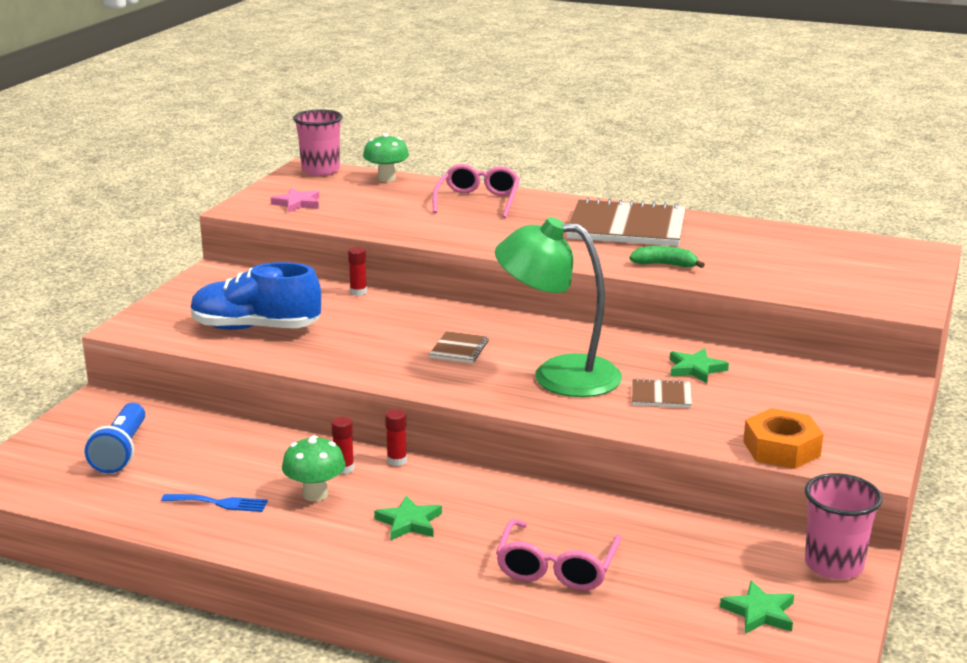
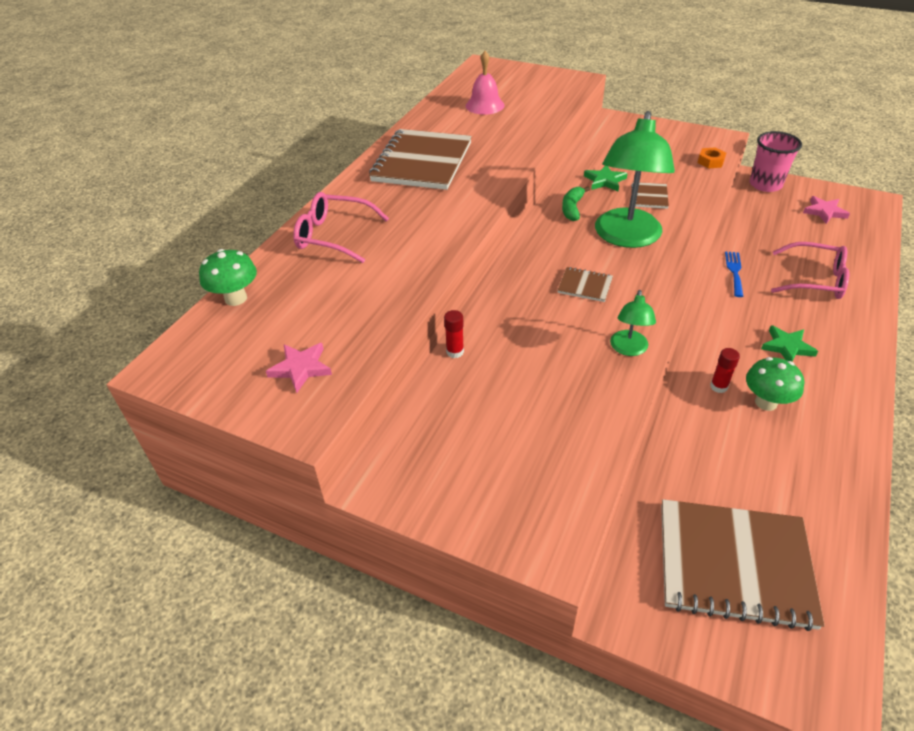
camera: 85 degrees left, 20 degrees up
(121, 452) = (734, 564): blue flashlight -> brown notebook
(219, 503) = (803, 466): blue fork -> blue fork (734, 271)
(255, 328) = (548, 426): blue shoe -> none
(320, 170) = (179, 355): pink cup -> none
(352, 366) = (628, 349): none -> green lamp
(397, 460) = (697, 355): red glue stick -> none
(665, 265) = (507, 151): green banana -> green banana (572, 208)
(759, 612) = (824, 212): green star -> pink star
(781, 449) = (710, 162): orange nut -> orange nut, size x0.58
(787, 253) = (485, 105): none -> pink bell

